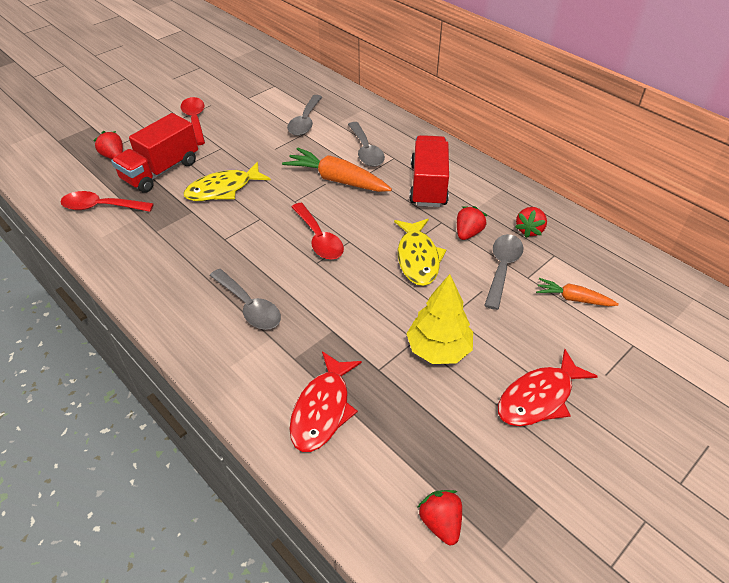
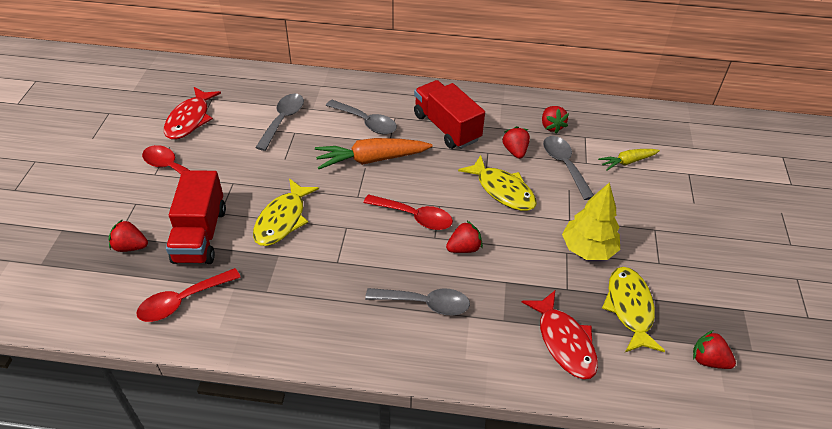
camera: 40 degrees left, 0 degrees up
(305, 121) = (283, 120): grey spoon -> grey spoon turned 135 degrees counterclockwise
(329, 284) = (464, 248): none -> red strawberry
(417, 423) = (629, 308): none -> yellow fish
(539, 397) = (676, 242): red fish -> red fish (190, 119)
(573, 298) = (627, 162): orange carrot -> yellow carrot

